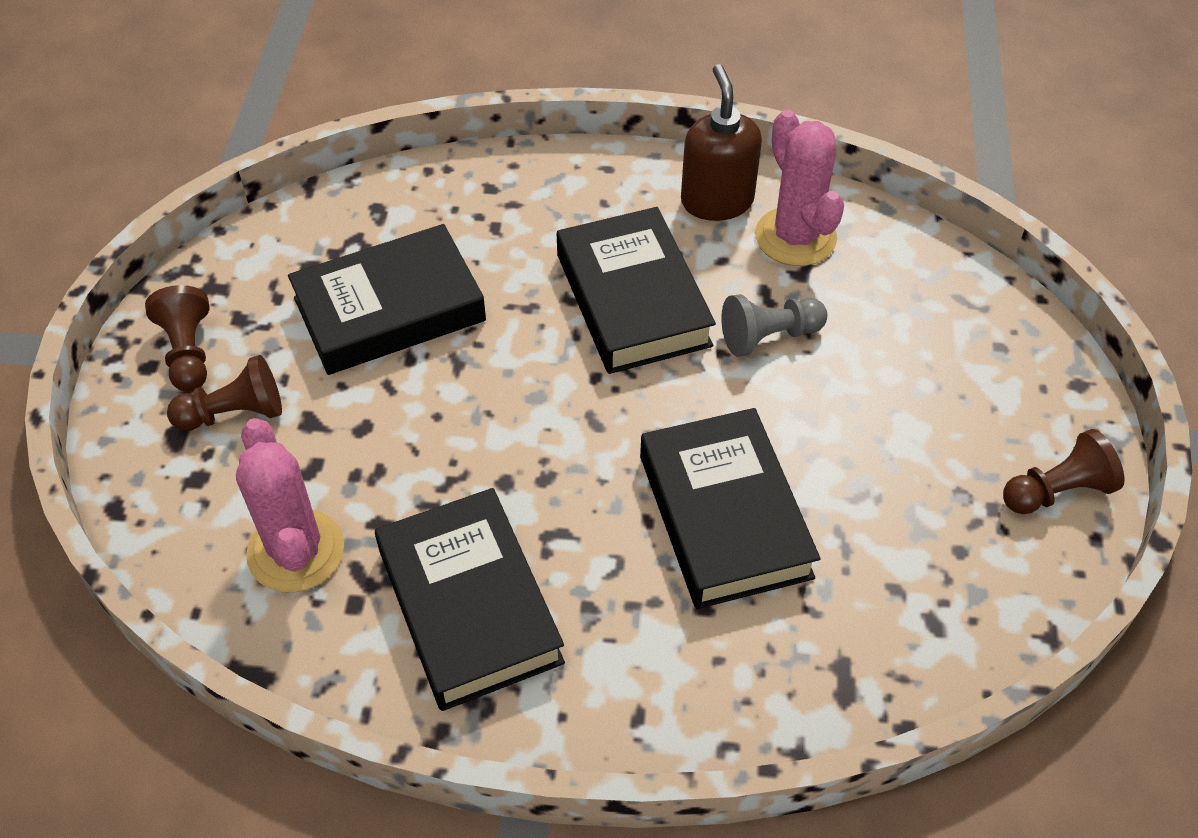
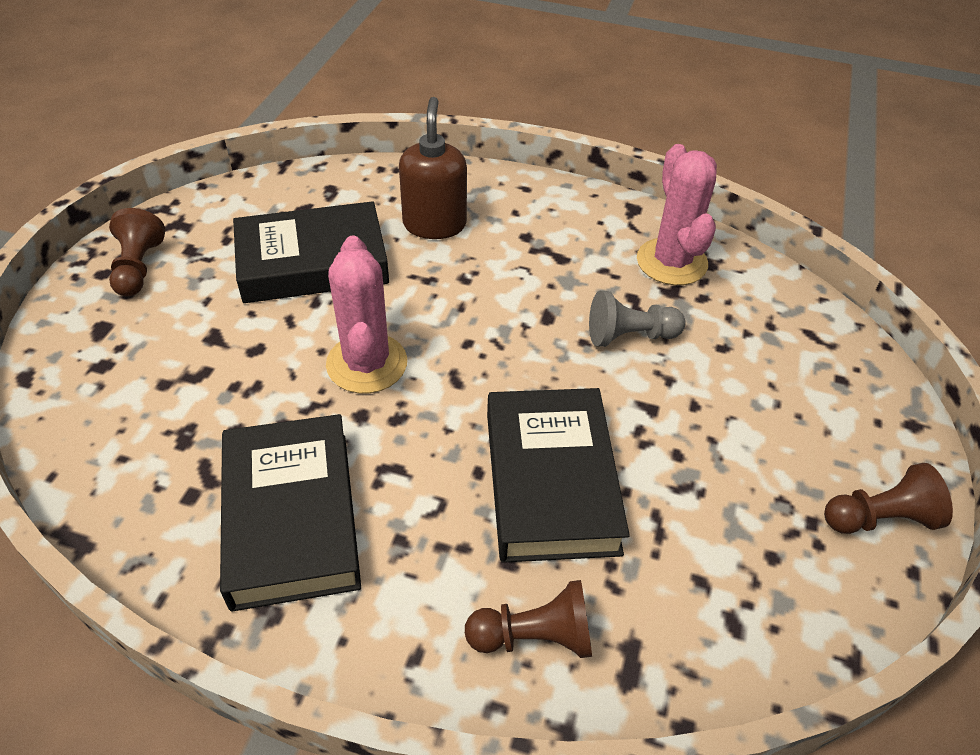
camera: 10 degrees right, 5 degrees down
(234, 413) = (155, 320): brown pawn -> brown pawn (534, 636)
(296, 551) = (158, 440): pink cactus -> pink cactus (367, 363)
(632, 300) = (518, 288): black book -> none
(717, 201) = (610, 225): brown soap dispenser -> brown soap dispenser (434, 224)

